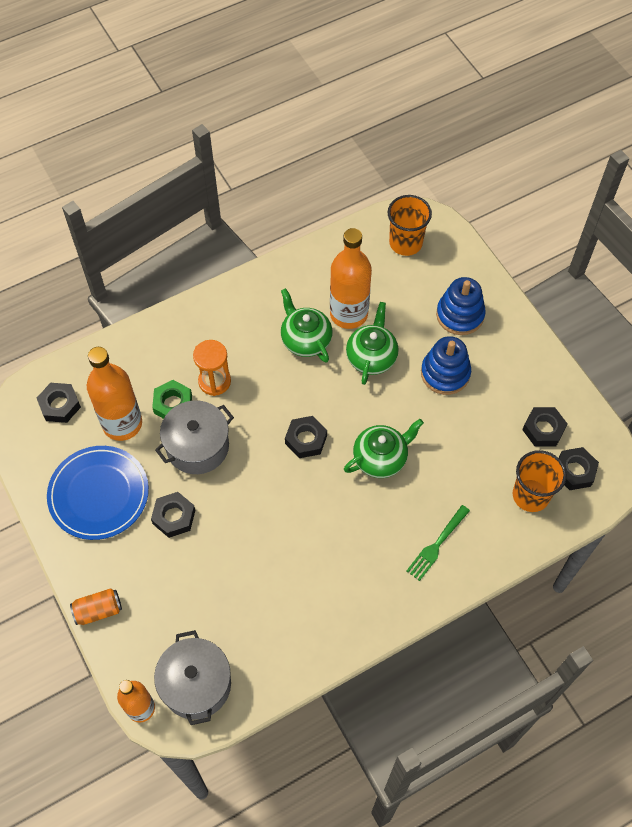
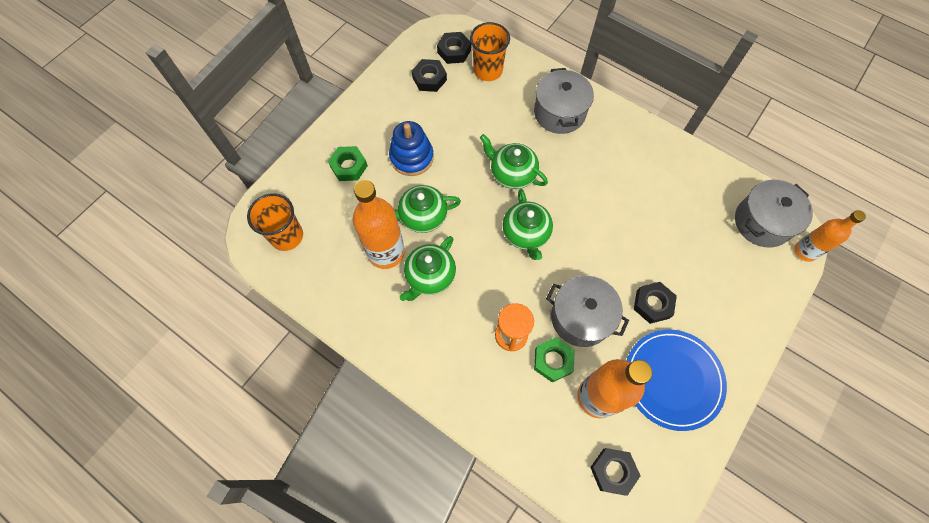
camera: 115 degrees left, 5 degrees up
(98, 610) = (763, 322): orange can -> none
(306, 439) = (526, 234): black nut -> green teapot
(437, 544) = (559, 113): green fork -> grey pot
(460, 315) = (349, 166): blue stacking toy -> green nut

